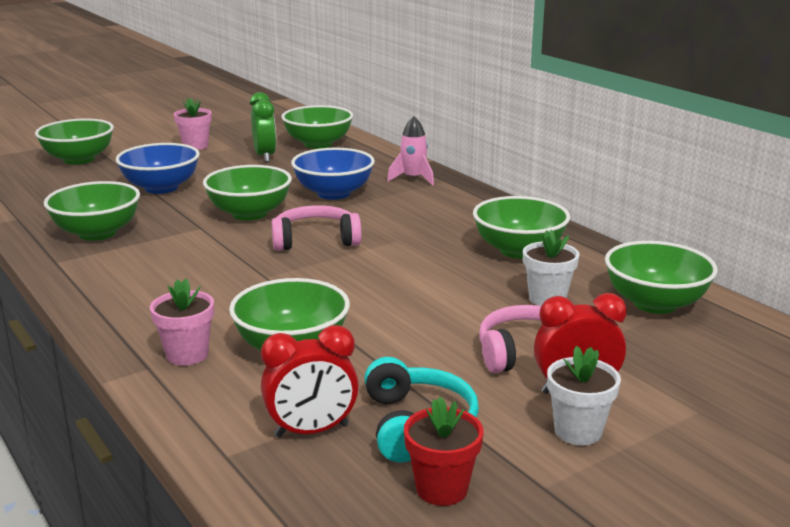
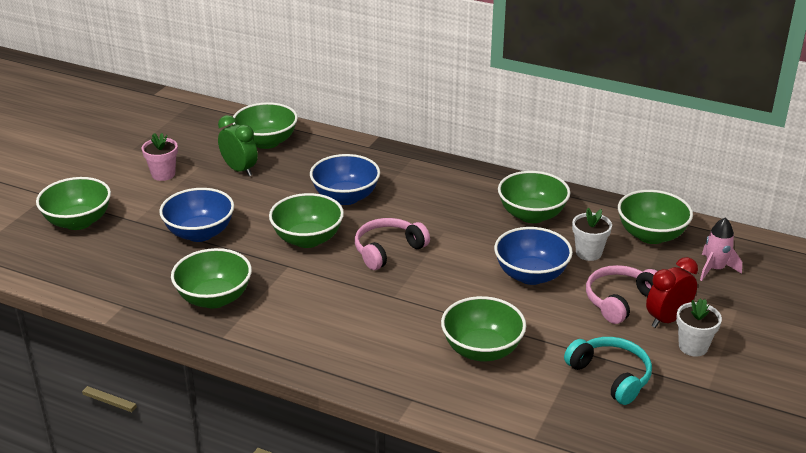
camera: 30 degrees left, 10 degrees up
(187, 355) = (424, 380): pink flower pot -> none
(311, 431) = (561, 403): red clock -> none
(413, 179) = (386, 162): pink rocket -> pink rocket (715, 269)
(442, 489) = (663, 410): red flower pot -> none
(446, 299) = (531, 275): none -> blue bowl

